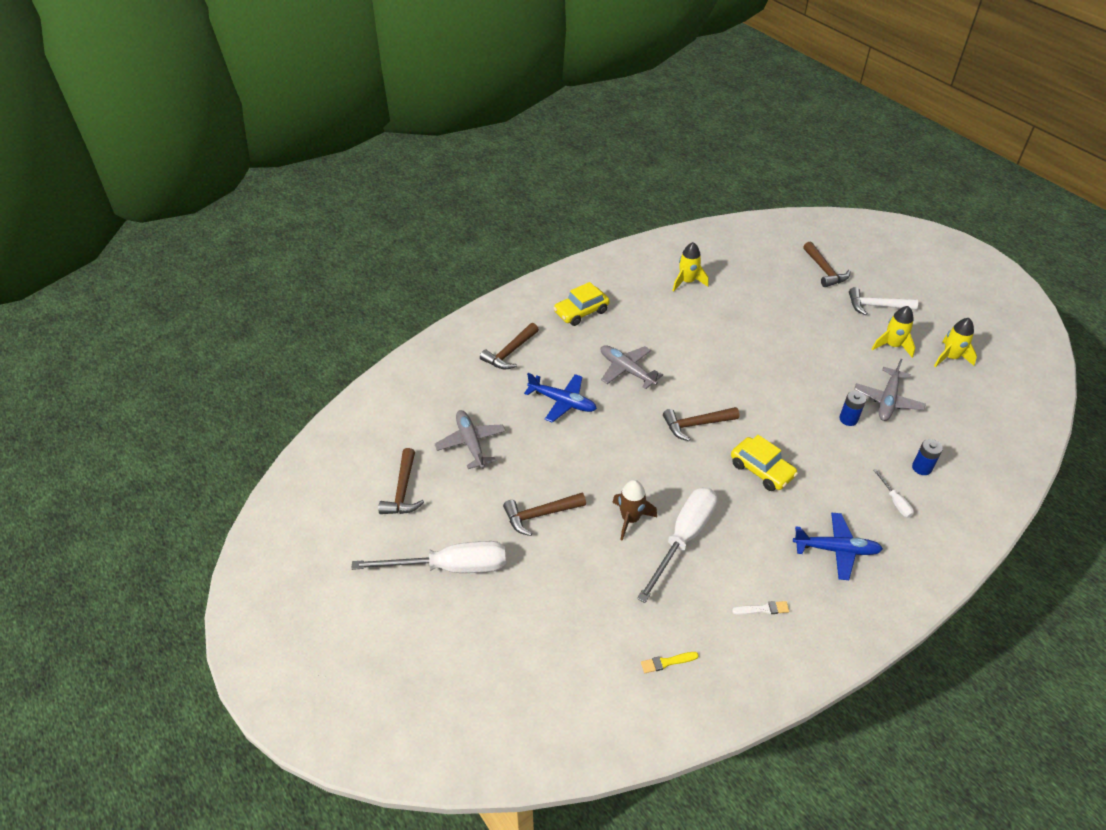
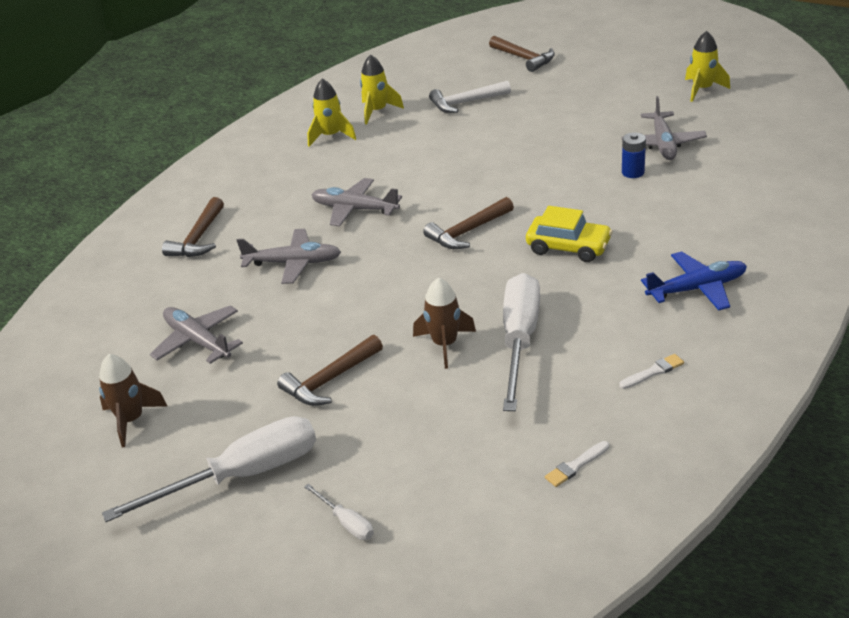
camera: 20 degrees left, 10 degrees down
(403, 490) = (131, 420): brown hammer -> brown rocket
(562, 402) = (293, 263): blue plane -> grey plane
(581, 312) = (267, 174): yellow car -> none
(667, 662) = (576, 465): yellow brush -> white brush
(876, 306) = (598, 71): white hammer -> white hammer (466, 102)
(892, 346) = (637, 98): yellow rocket -> yellow rocket (331, 136)
(895, 501) = (729, 225): white screwdriver -> white screwdriver (346, 522)
(921, 468) = (737, 188): blue battery -> none

